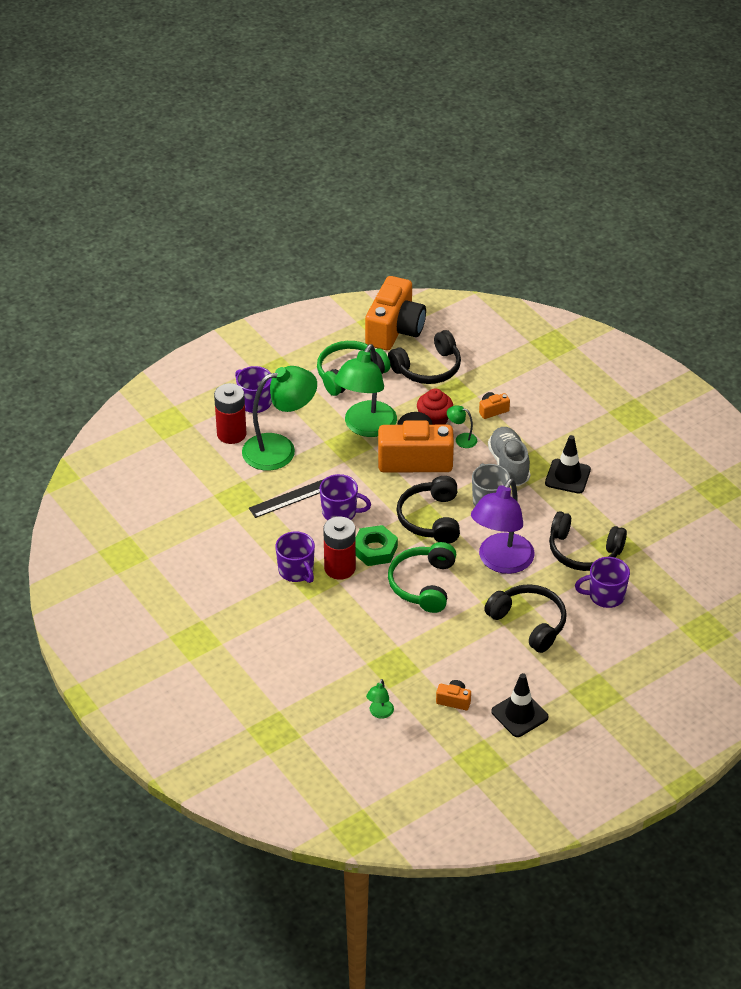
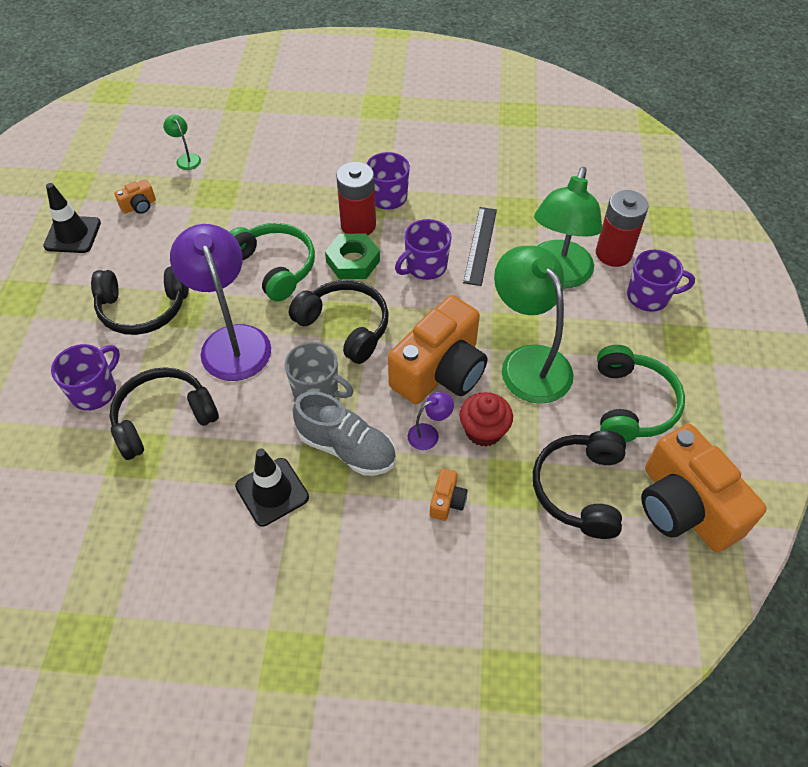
camera: 130 degrees right, 10 degrees up
(461, 439) = (429, 434): green lamp -> purple lamp

